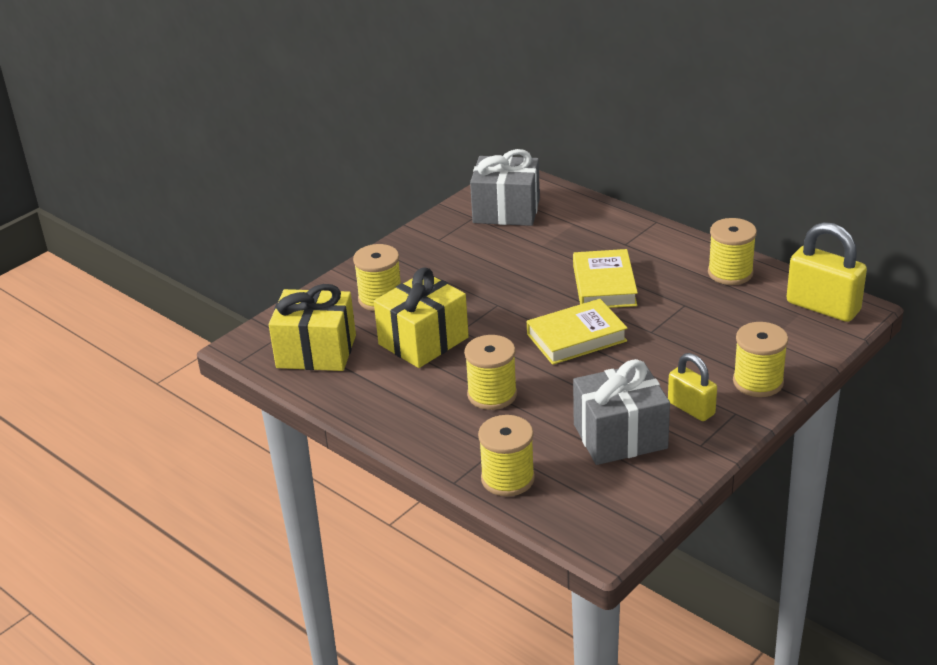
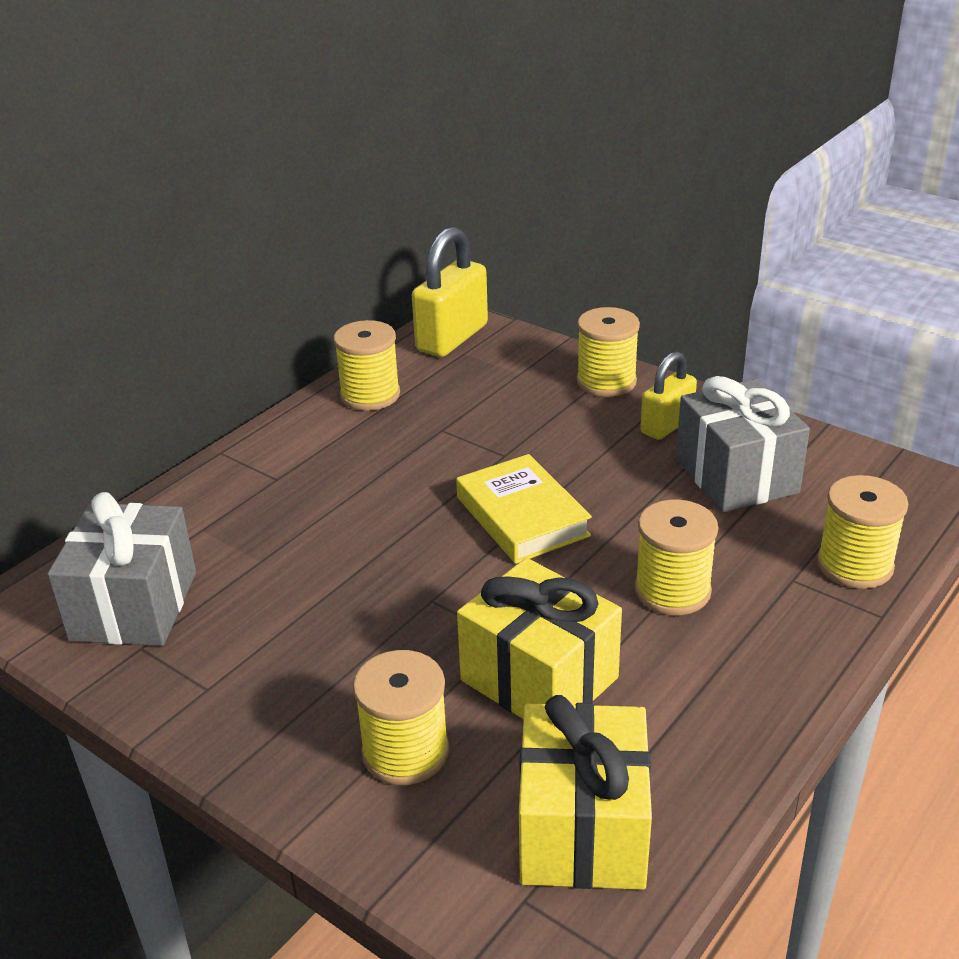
camera: 95 degrees left, 0 degrees up
(604, 285) = (388, 495): yellow book -> none

